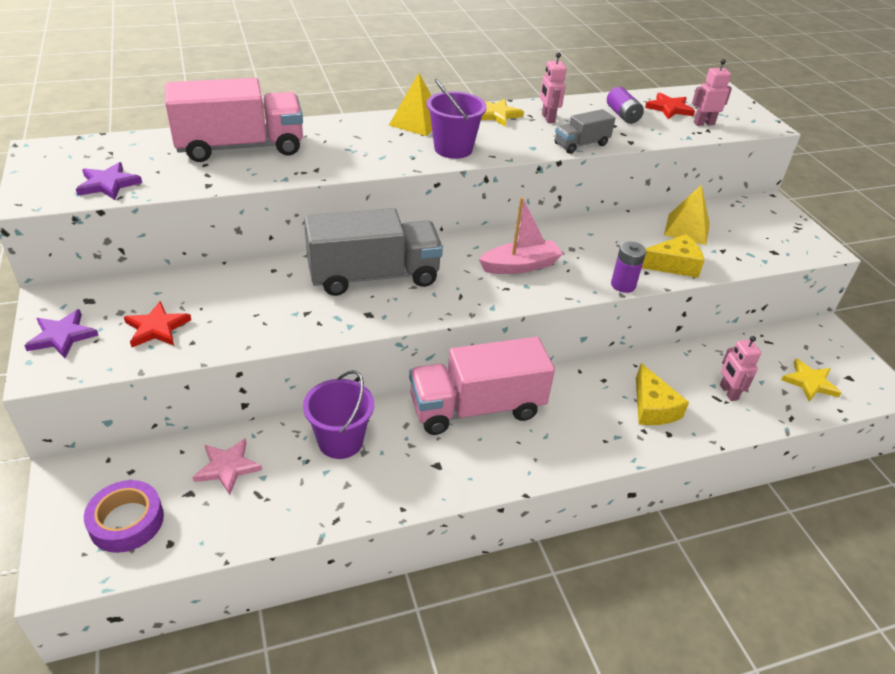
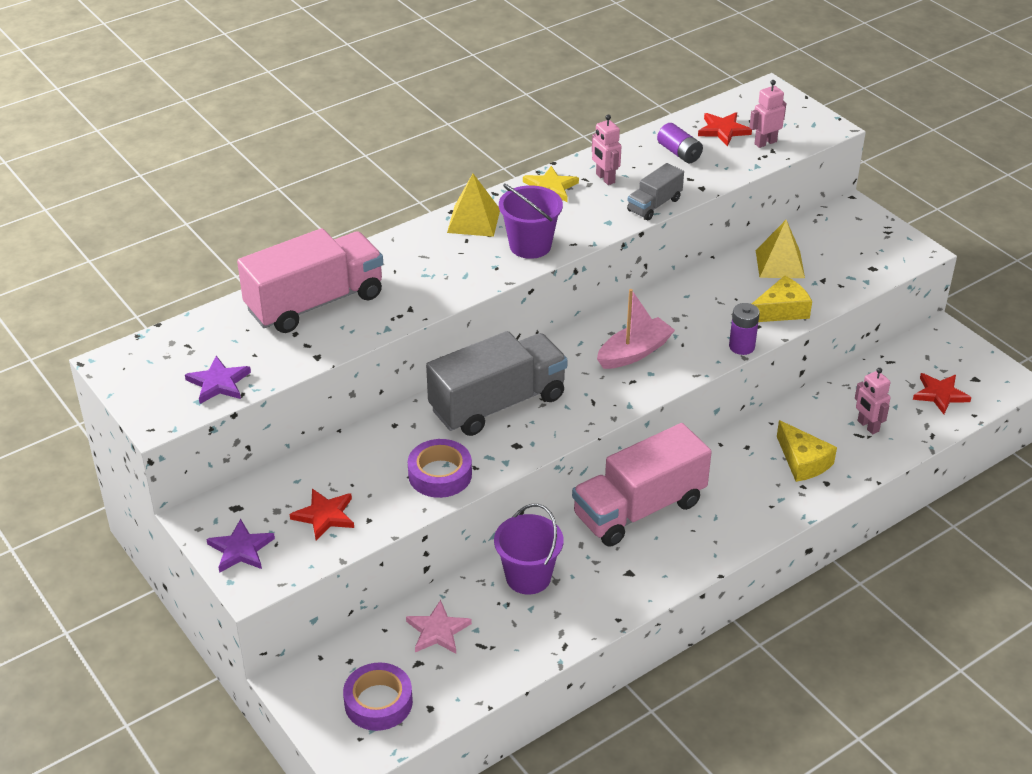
camera: 15 degrees left, 0 degrees up
(283, 321) = (440, 474): none -> purple tape
(809, 382) = (940, 394): yellow star -> red star

